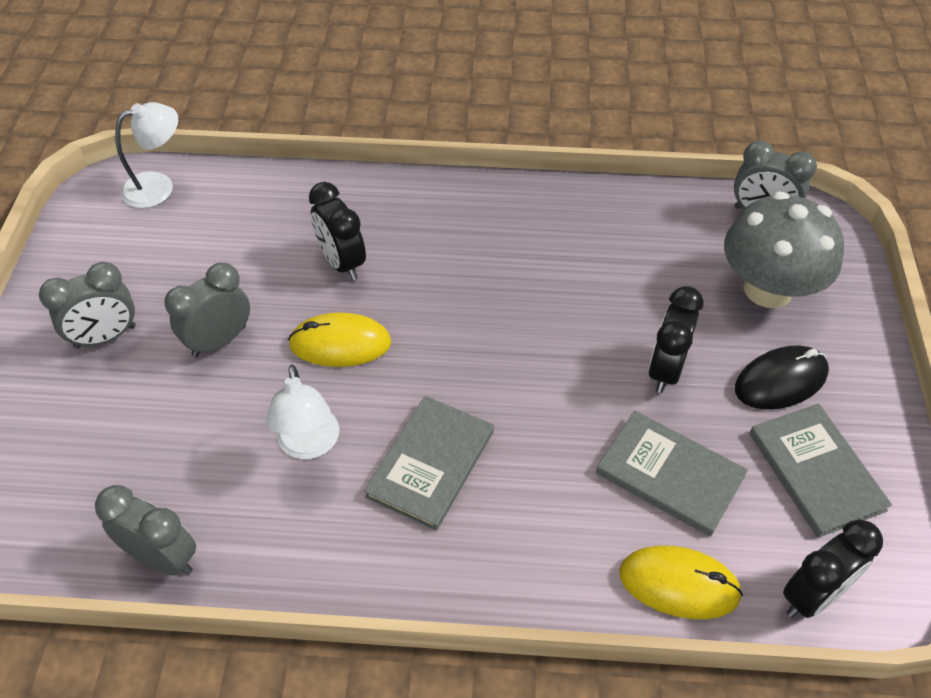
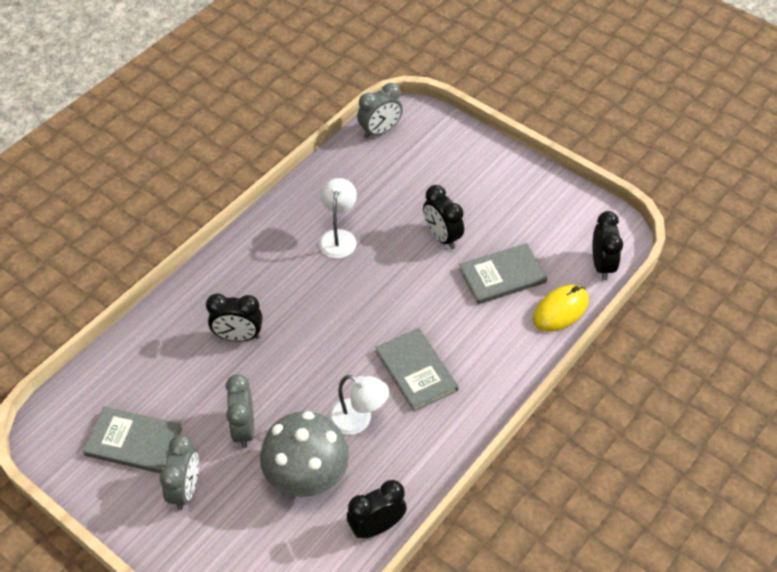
camera: 55 degrees left, 0 degrees up
(158, 186) = (74, 402): white lamp -> white lamp (339, 237)
(162, 558) = (376, 526): grey clock -> black clock
(340, 344) = (300, 369): yellow mouse -> none
(768, 289) = (429, 163): grey mushroom -> grey mushroom (307, 476)
(780, 381) = (486, 197): black mouse -> none
(816, 471) = (544, 220): grey book -> grey book (133, 442)

